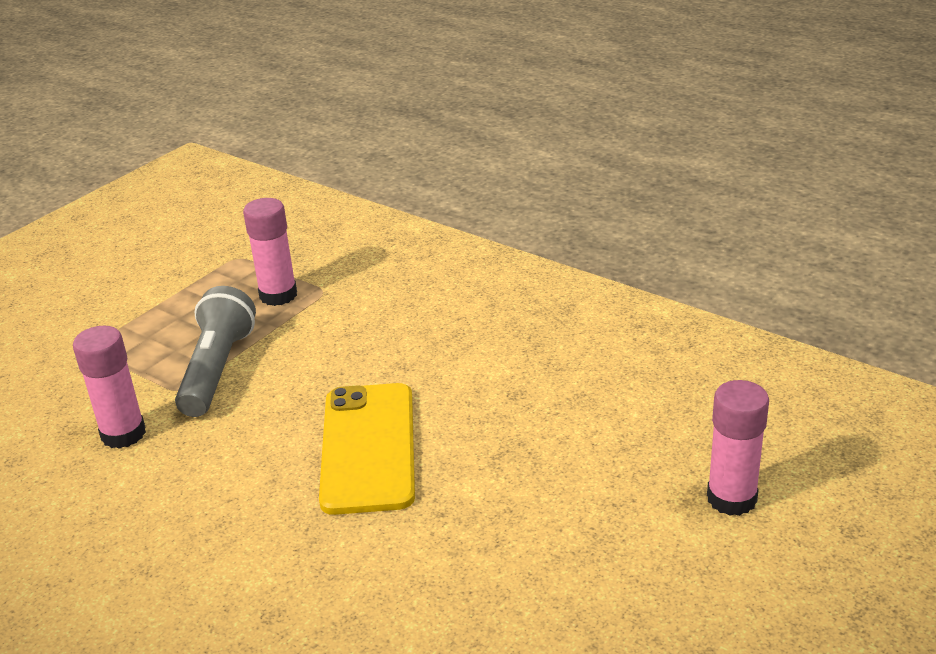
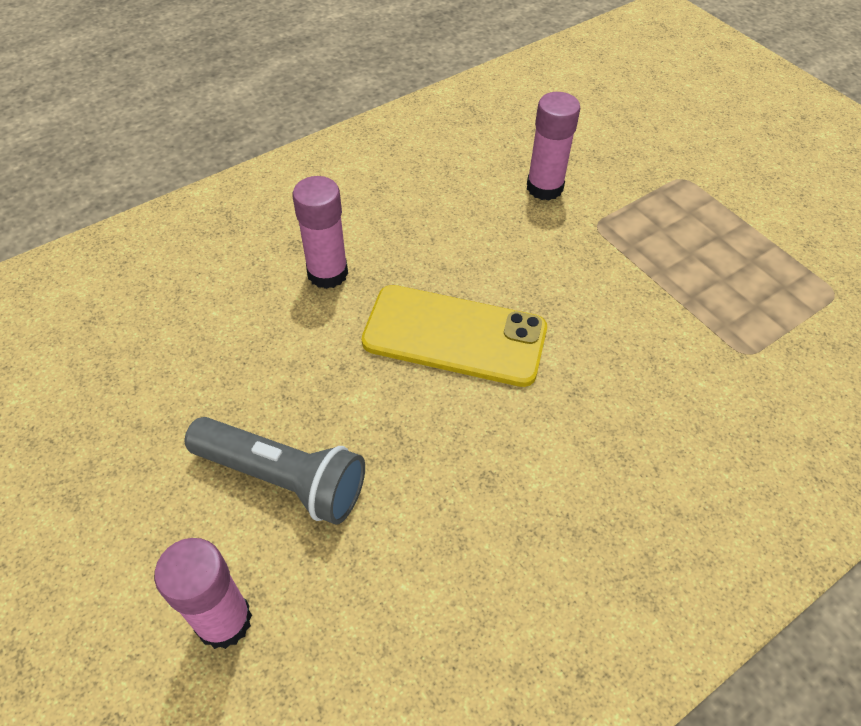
camera: 105 degrees right, 20 degrees up
(217, 369) = (618, 252): grey flashlight -> grey flashlight (283, 479)
(278, 295) = (745, 314): pink glue stick -> pink glue stick (327, 273)

